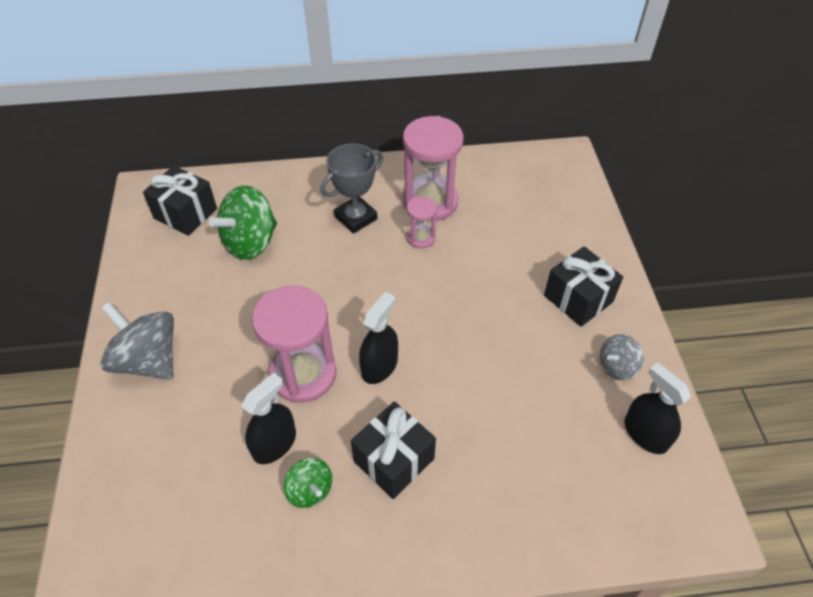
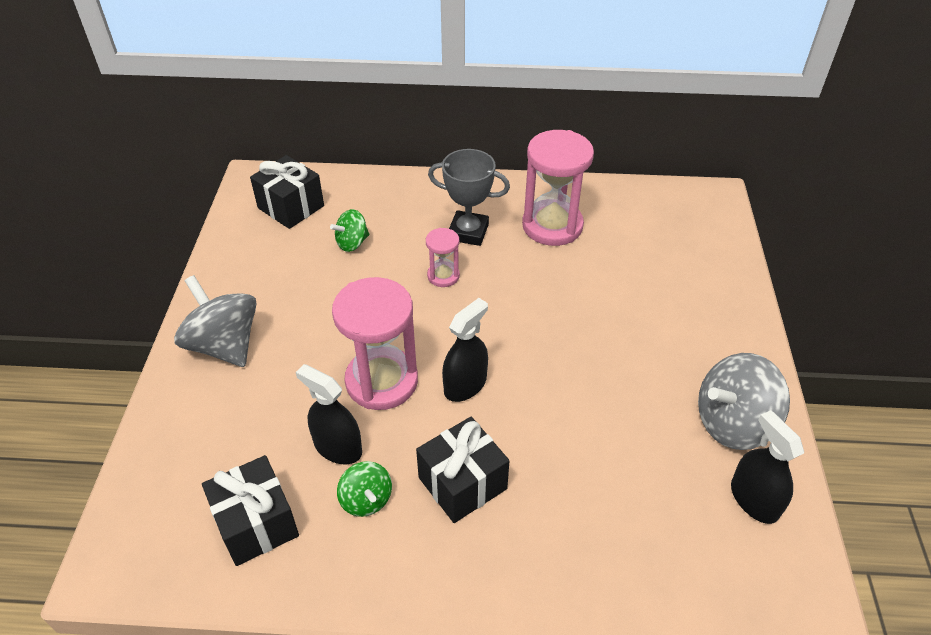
camera: 10 degrees right, 5 degrees down
(250, 242) = (352, 243): green spinning top -> green spinning top, size x0.55
(274, 444) = (338, 447): black spray bottle -> black spray bottle turned 105 degrees counterclockwise
(356, 218) = (468, 232): grey trophy -> grey trophy turned 45 degrees clockwise
(420, 238) = (535, 261): pink hourglass -> pink hourglass (443, 276)
(578, 299) = (700, 345): black gift -> black gift (256, 523)
(617, 366) = (733, 423): grey spinning top -> grey spinning top, size x1.82

